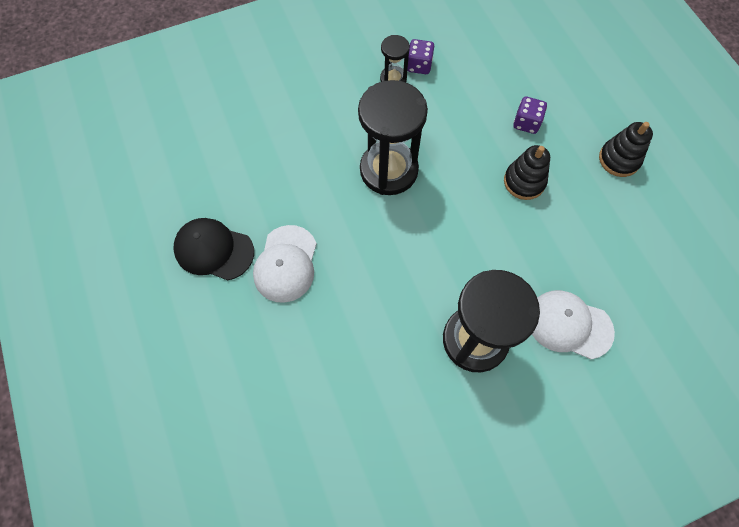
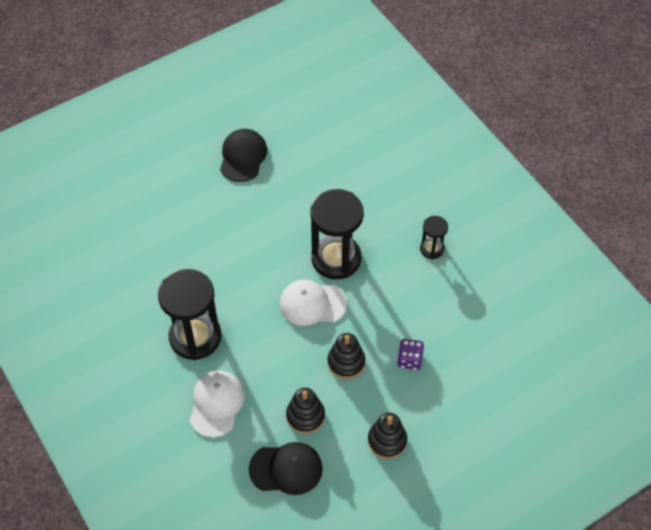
camera: 80 degrees right, 10 degrees down
(286, 264) = (239, 203): white cap -> white cap (312, 303)
(419, 65) = (452, 267): purple dice -> none
(588, 232) = (305, 416): none -> black stacking toy
(652, 260) = (286, 469): none -> black cap

